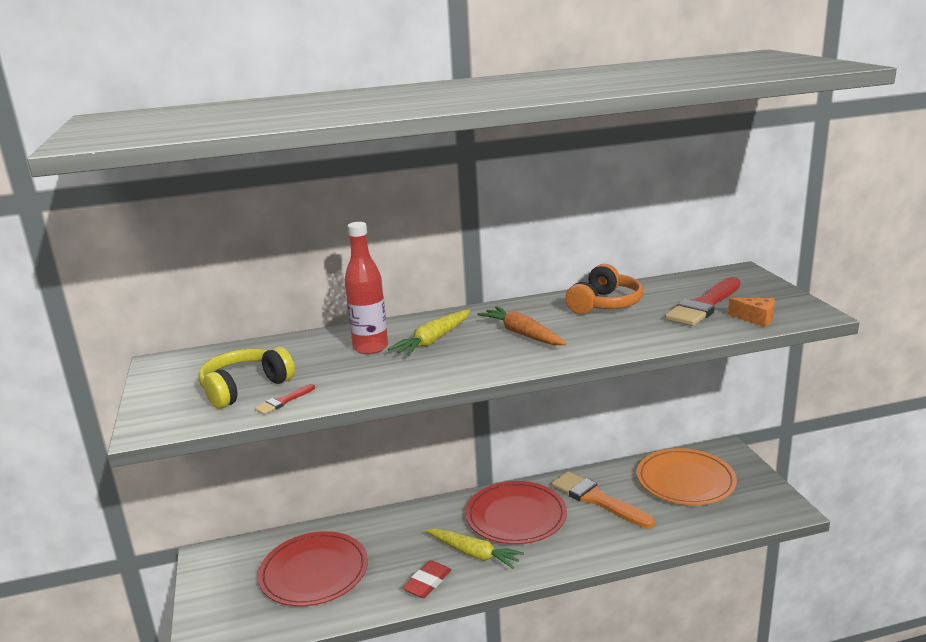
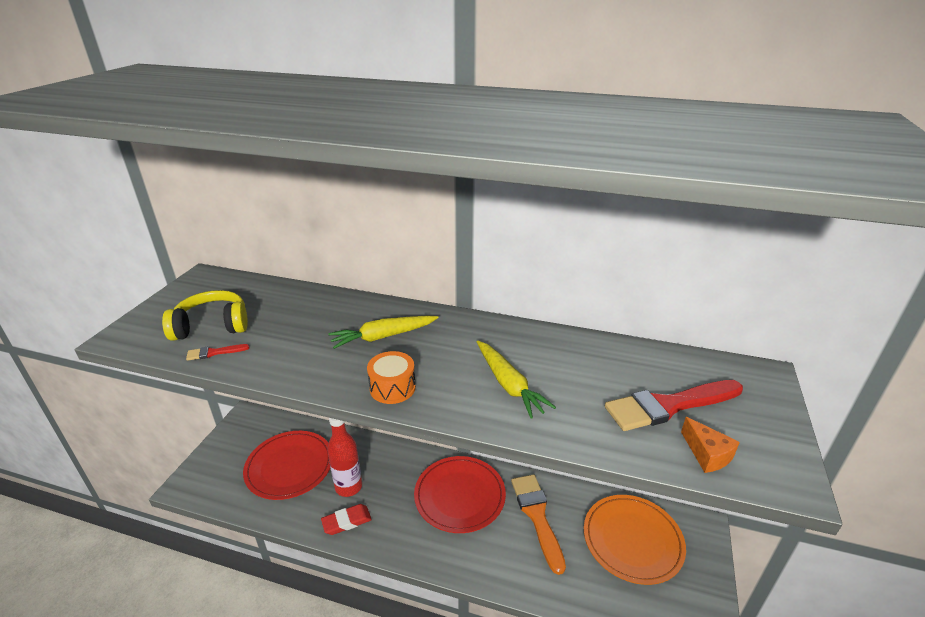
camera: 30 degrees right, 10 degrees up
(370, 348) = (332, 323): red bottle -> red bottle (348, 487)
(474, 554) = (399, 514): yellow carrot -> yellow carrot (508, 385)
(492, 364) = (392, 388): none -> orange drum
(522, 334) = (456, 363): orange carrot -> none
(604, 304) = (570, 358): orange headphones -> none

